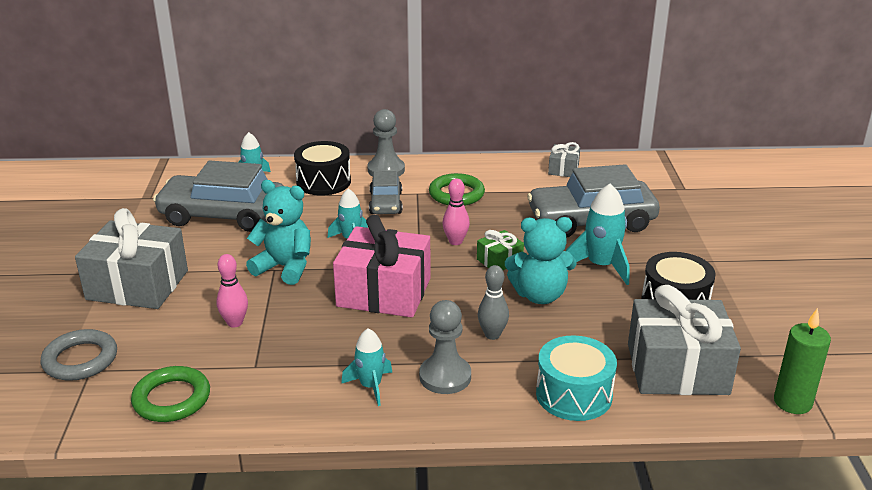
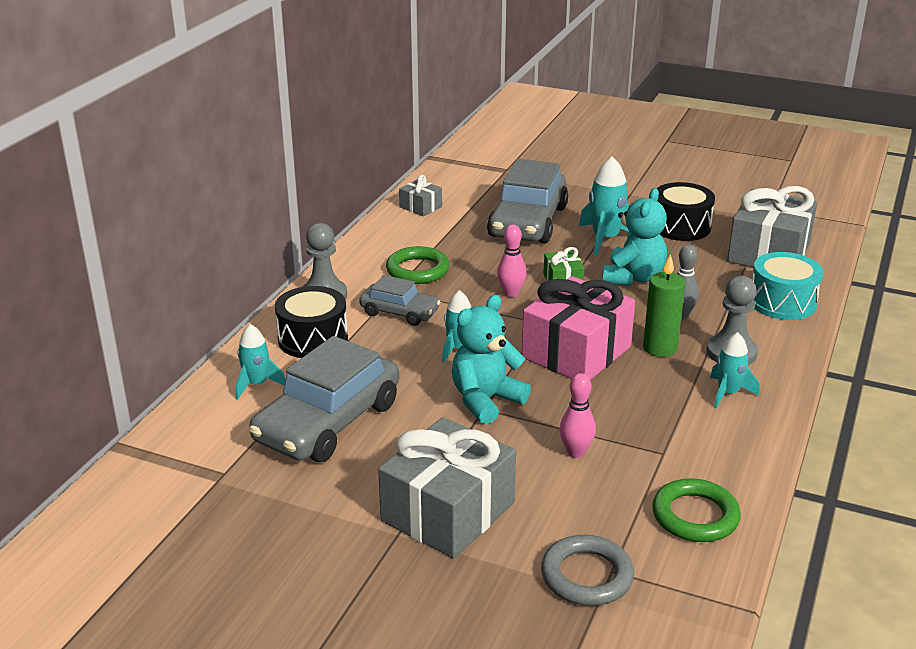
camera: 65 degrees left, 0 degrees up
(792, 402) = (826, 226): green candle -> green candle (660, 348)

